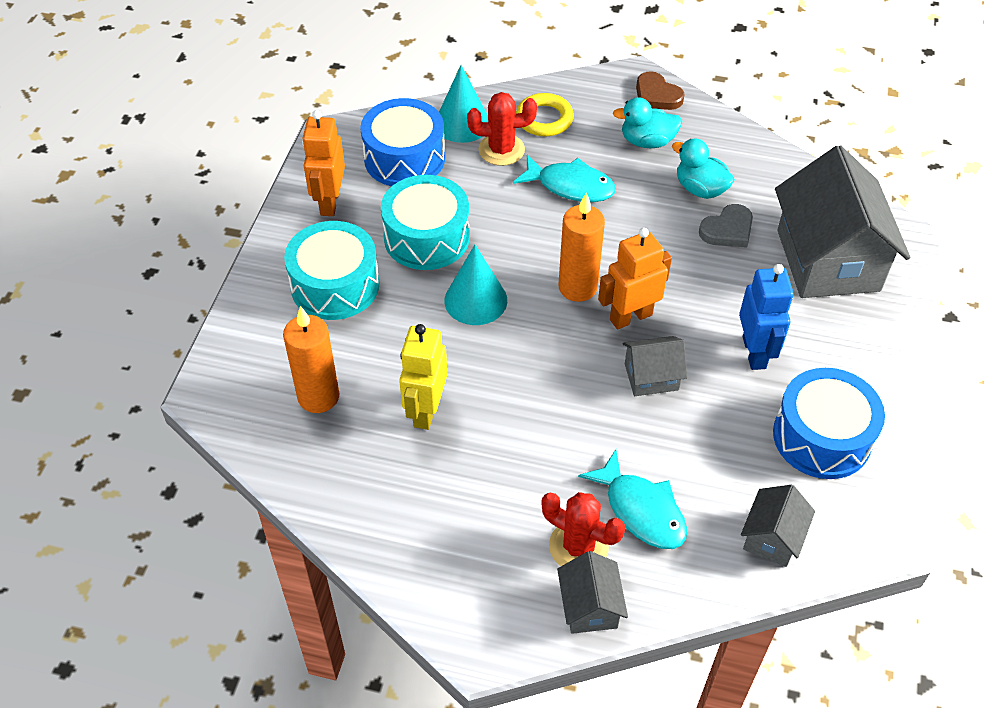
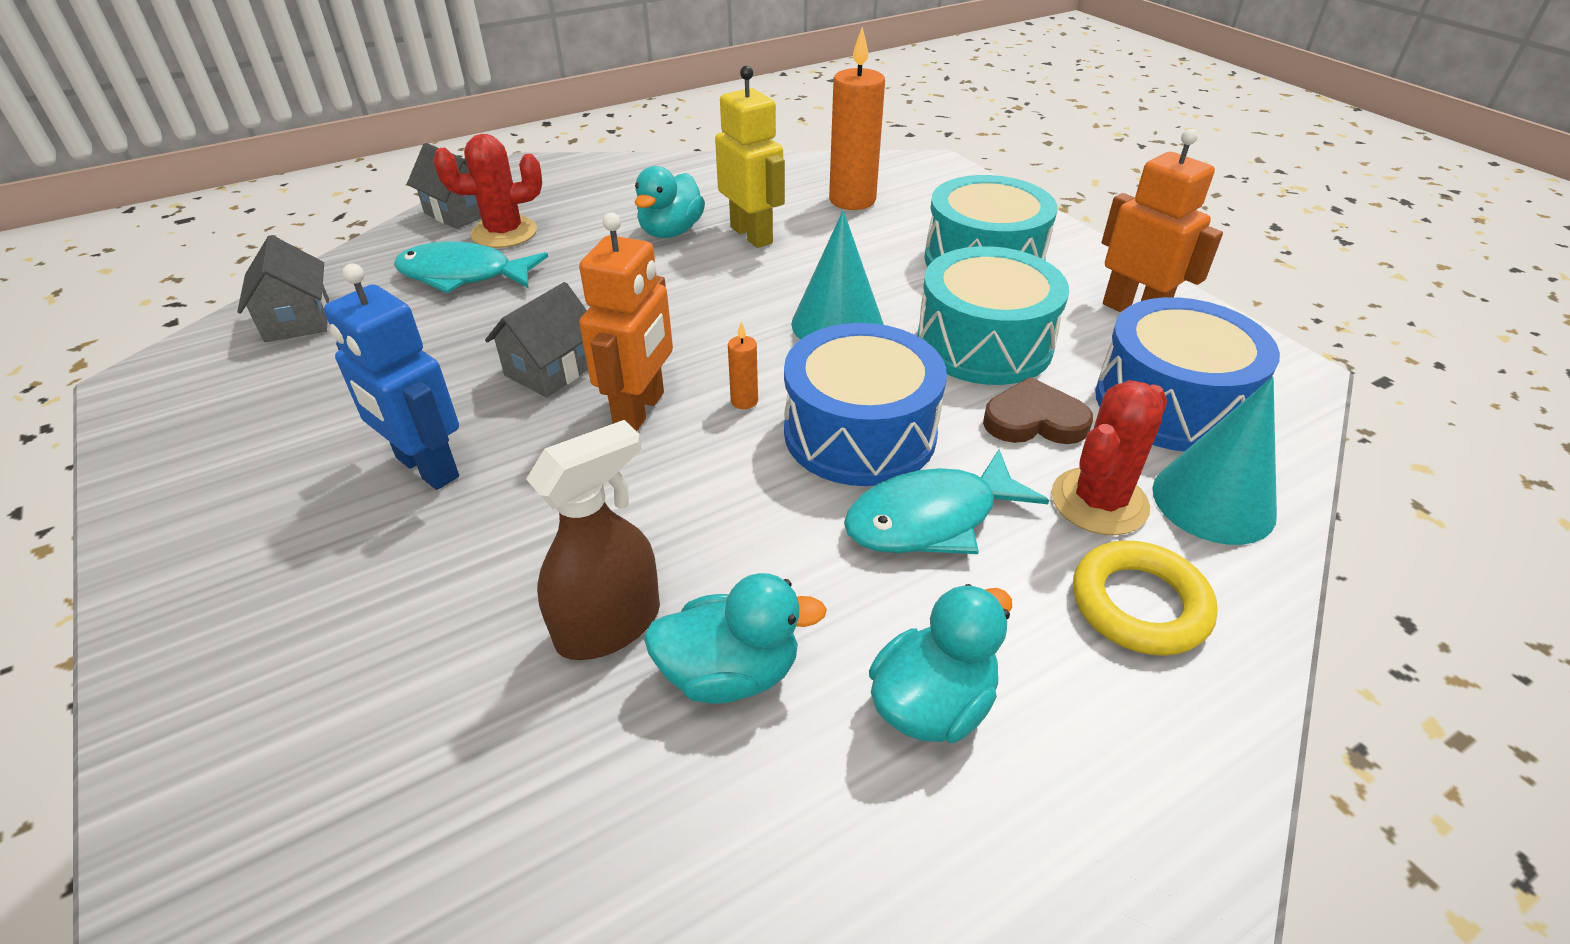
camera: 135 degrees right, 10 degrees down
(470, 455) = (671, 232): none -> turquoise duck
(577, 287) = (744, 401): orange candle -> orange candle, size x0.43
(656, 95) = (1065, 858): brown heart -> brown heart (1034, 420)
(727, 230) = (609, 625): grey heart -> brown spray bottle
(821, 437) = (269, 429): blue drum -> blue drum (860, 433)
(828, 260) = (369, 698): grey house -> none

